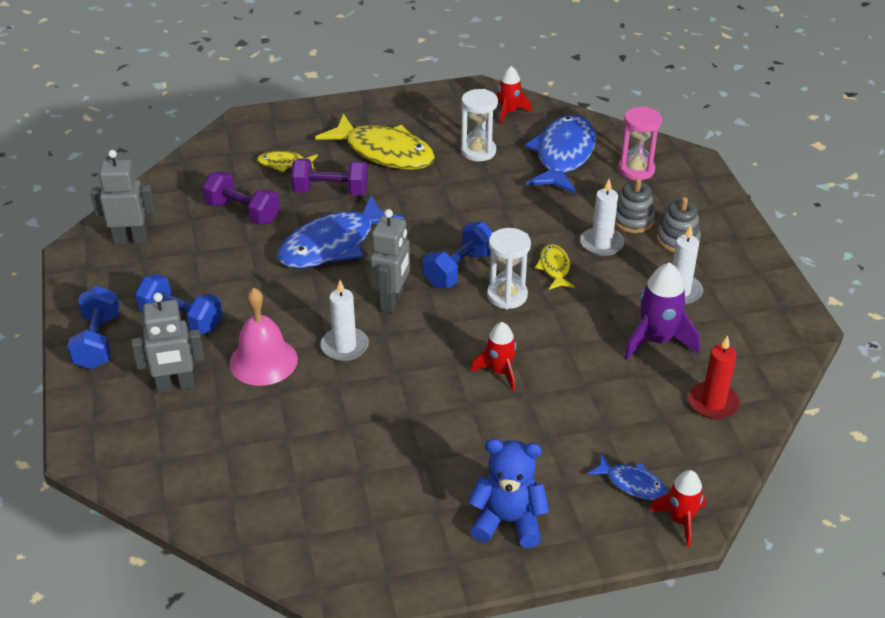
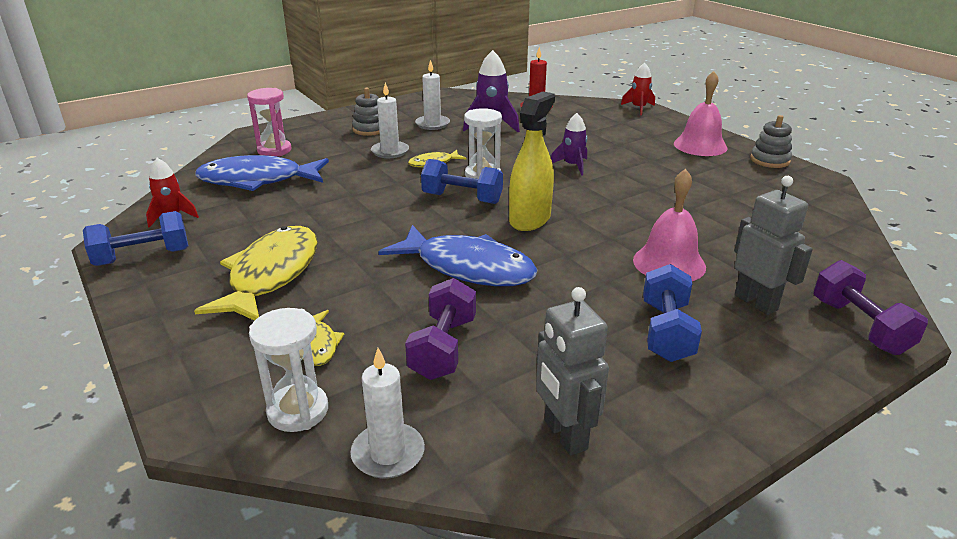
camera: 110 degrees left, 10 degrees down
(98, 342) = (765, 383): blue dumbbell -> blue dumbbell (143, 257)
(331, 191) = (367, 293): purple dumbbell -> purple dumbbell (859, 326)
(344, 346) = (608, 228): white candle -> white candle (388, 453)
(392, 301) = (530, 219): grey robot -> yellow spray bottle
(478, 151) = (257, 220): white hourglass -> white hourglass (298, 411)
(499, 372) = (572, 166): red rocket -> purple rocket
(508, 521) = (700, 145): blue teddy bear -> pink bell
(632, 483) = (627, 120): blue fish -> none
(633, 220) = (351, 145): grey stacking toy -> grey stacking toy (769, 160)

